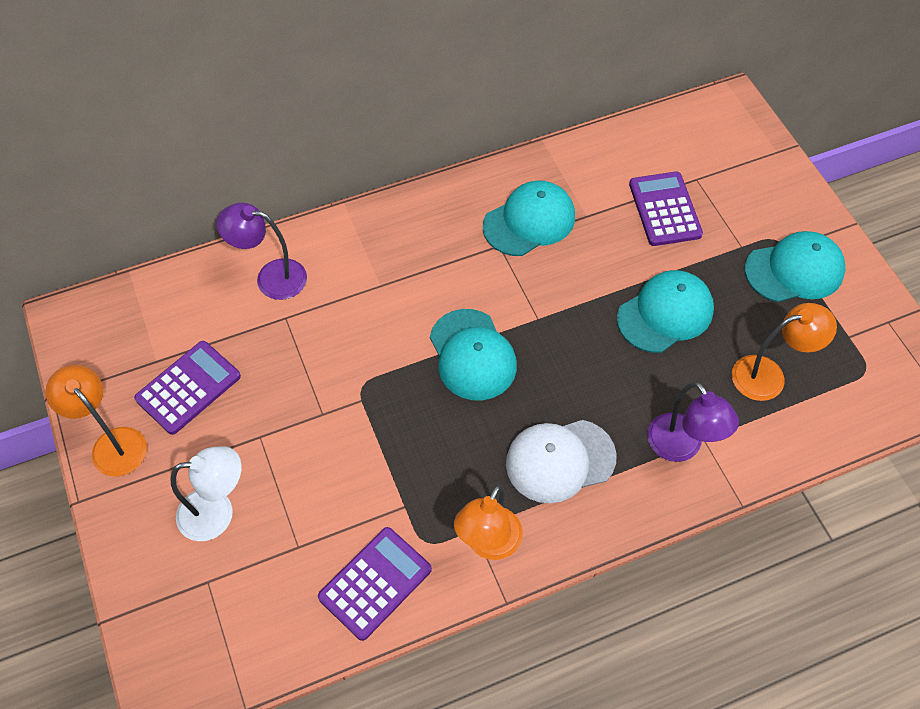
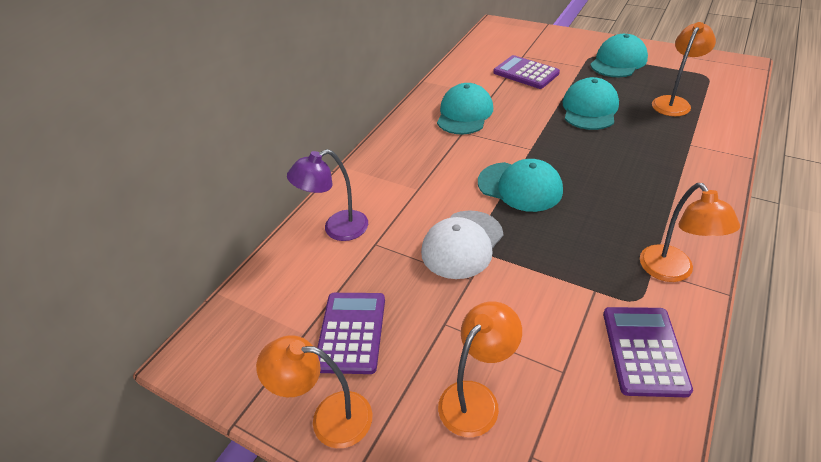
camera: 35 degrees left, 15 degrees down
(217, 513) = (476, 398): white lamp -> orange lamp
(560, 460) = (641, 201): white cap -> white cap (462, 244)
(681, 447) = (686, 154): purple lamp -> none

